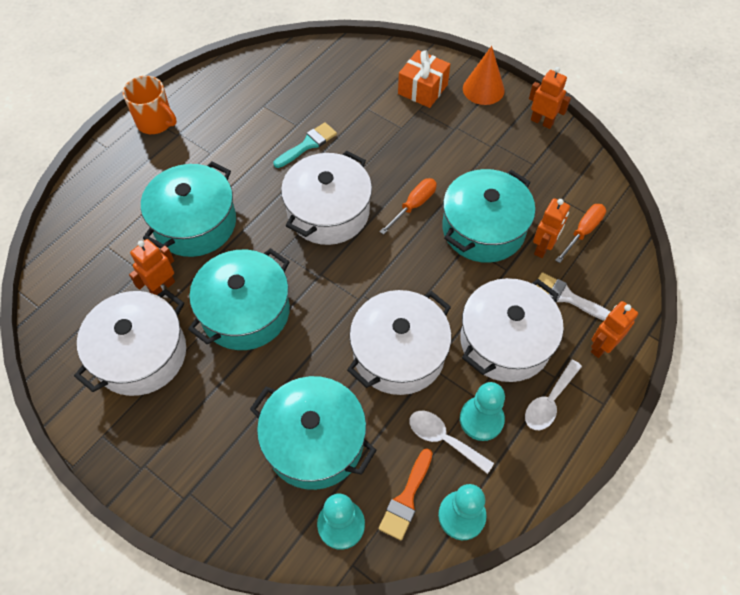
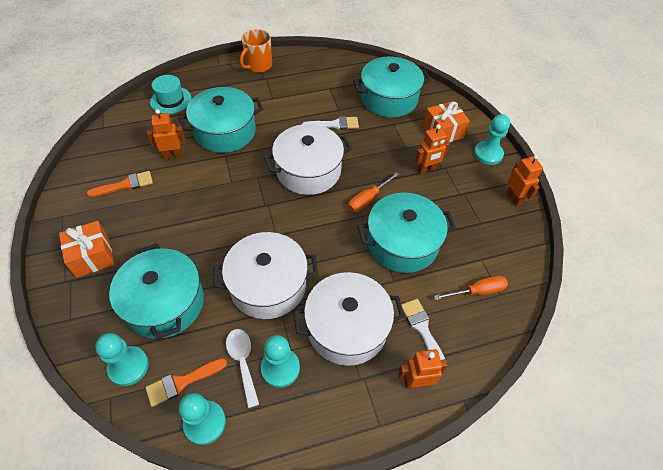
camera: 35 degrees right, 5 degrees down
(91, 224) = (171, 100): none -> turquoise hat
(141, 354) = (125, 185): white pot -> orange brush
(155, 122) = (258, 65): orange mug -> orange mug turned 60 degrees clockwise
(187, 452) = (92, 256): none -> orange gift
(245, 311) = (203, 198): turquoise pot -> turquoise pot (389, 99)
(308, 144) = (334, 124): turquoise brush -> white brush
(414, 205) = (368, 199): orange screwdriver -> orange screwdriver turned 150 degrees clockwise
(483, 89) = (488, 154): orange cone -> turquoise pawn
(543, 248) = (435, 283): orange robot -> orange robot (426, 170)
(549, 402) = (339, 392): white spoon -> none

